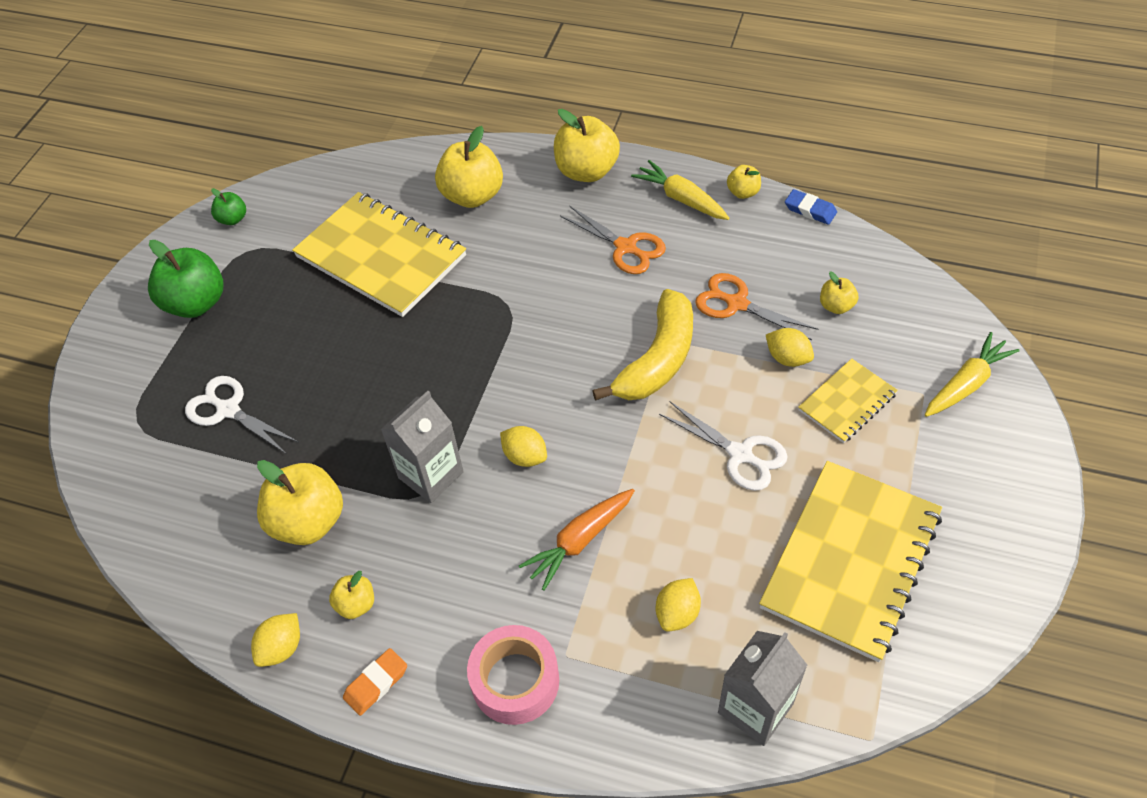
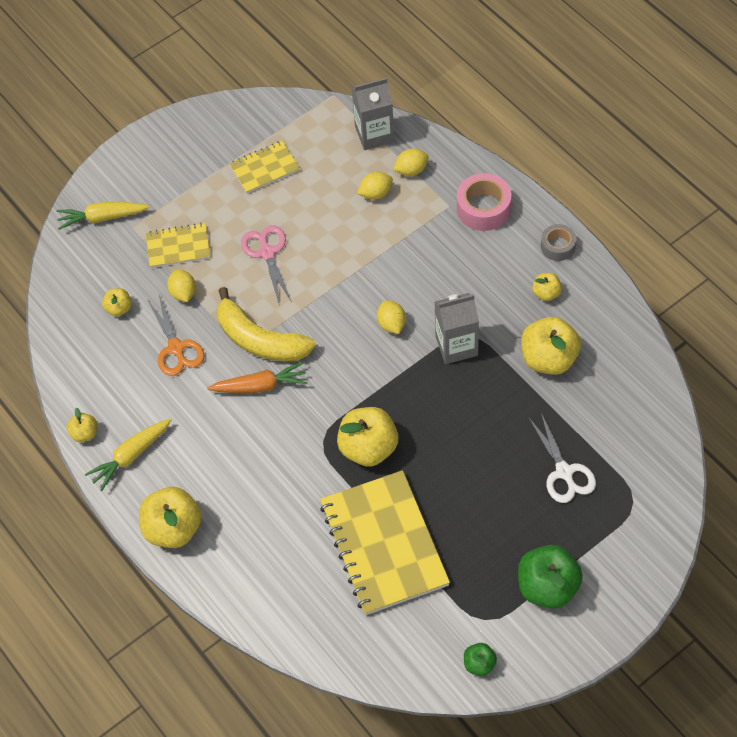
camera: 145 degrees left, 5 degrees up
(281, 648) = (601, 293): yellow lemon -> yellow lemon (411, 170)
(376, 683) = (558, 246): orange eraser -> grey tape
(472, 196) = (276, 561): yellow apple -> yellow apple (368, 448)
(580, 541) = (397, 257): orange carrot -> orange carrot (260, 386)
(625, 247) = (206, 438): orange scissors -> none
(657, 359) = (260, 340): yellow banana -> yellow banana turned 120 degrees counterclockwise
(681, 199) = (131, 456): yellow carrot -> yellow carrot turned 60 degrees clockwise
(740, 454) = (267, 253): white scissors -> pink scissors
(810, 210) = (57, 389): blue eraser -> none
(850, 560) = (264, 168): yellow notebook -> yellow notebook, size x0.51

